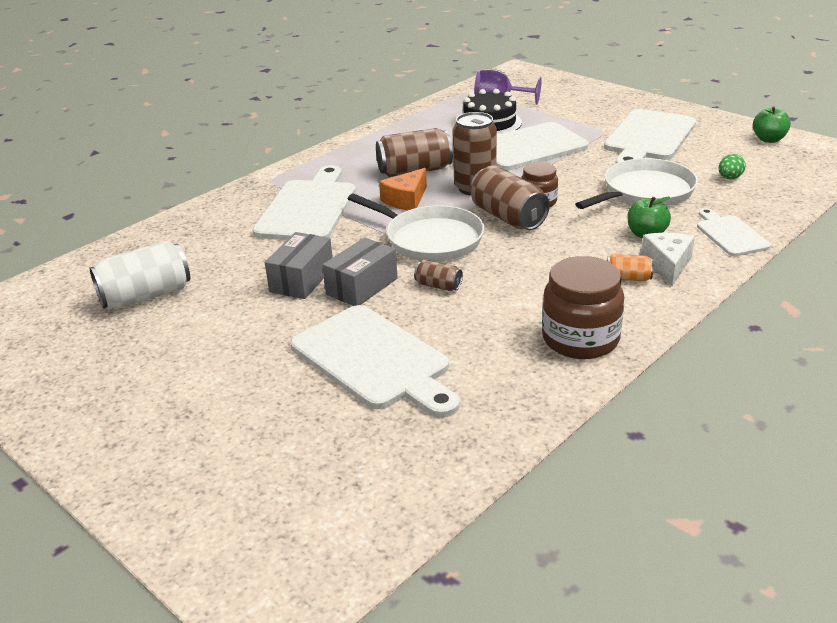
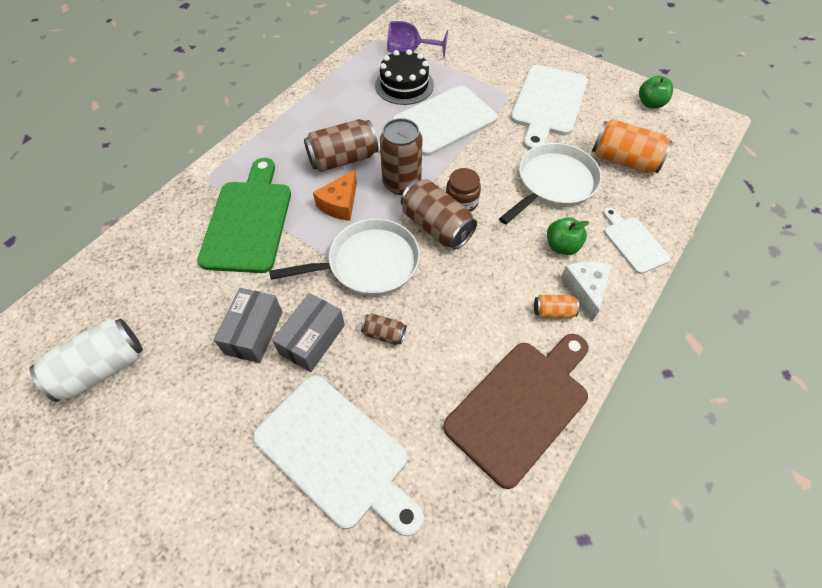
camera: 10 degrees left, 25 degrees up
(308, 208) = (249, 221): white cutting board -> green cutting board
(430, 239) = (369, 263): white pan -> white pan turned 45 degrees counterclockwise
(580, 339) = (521, 406): brown jar -> brown cutting board
(729, 178) = (623, 160): green egg -> orange can

